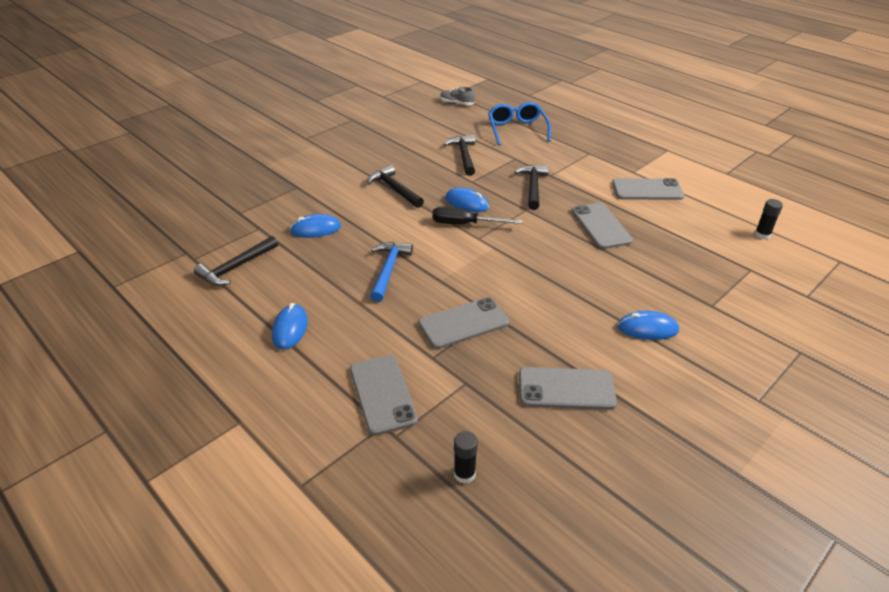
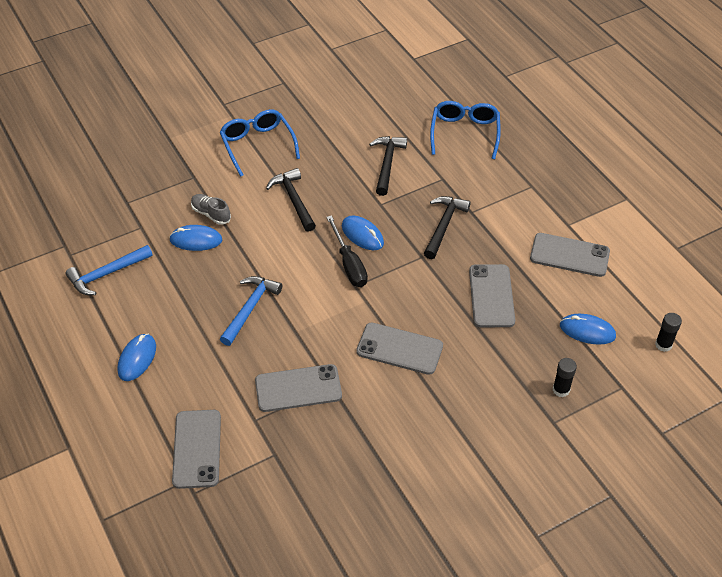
camera: 15 degrees right, 10 degrees up
(236, 267) = (107, 274): black hammer -> blue hammer
(346, 159) = (257, 145): none -> blue glasses
(456, 103) = (412, 76): grey shoe -> grey shoe (211, 214)
(464, 474) = (238, 543): black glue stick -> black glue stick (561, 390)
(465, 224) = (349, 264): black screwdriver -> black screwdriver turned 135 degrees counterclockwise
(566, 389) = (362, 482): grey phone -> grey phone (399, 349)
(647, 328) = (473, 434): blue mouse -> blue mouse (587, 331)

